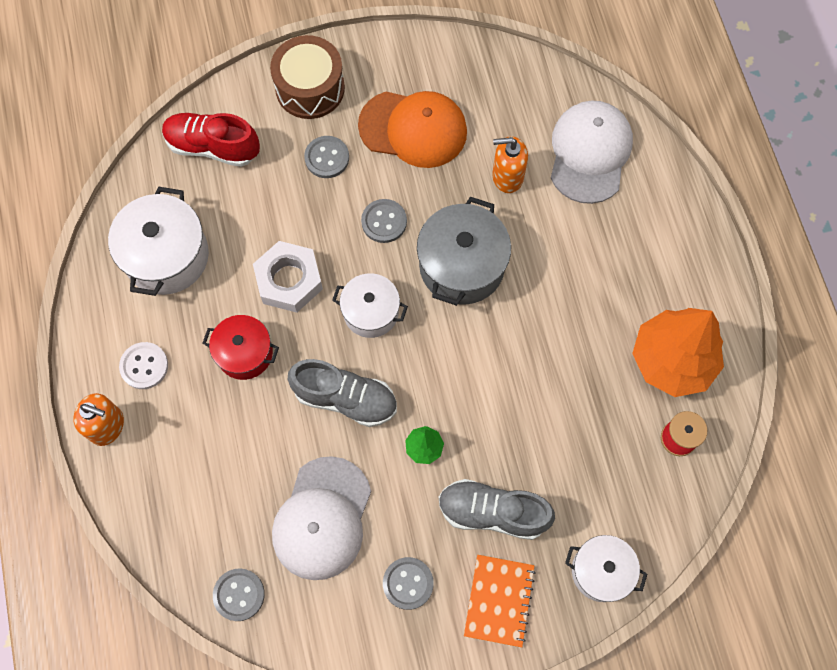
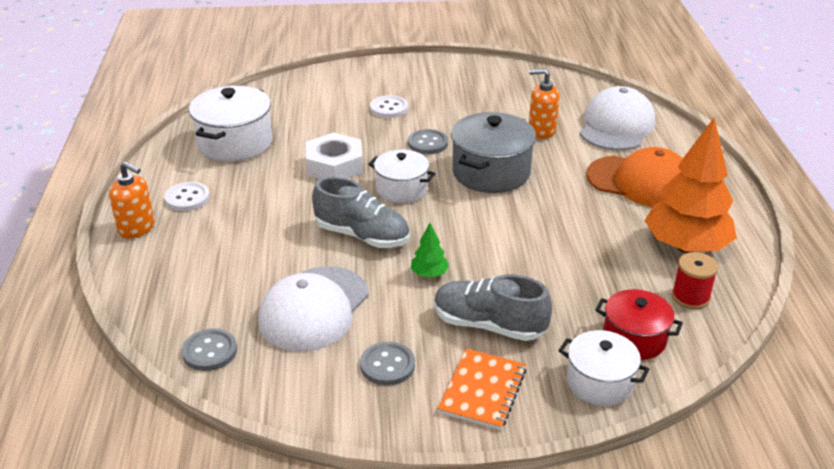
camera: 10 degrees right, 35 degrees down
(213, 147) = (297, 95): red shoe -> none
(245, 353) = (279, 200): red pot -> red pot (634, 339)
(310, 88) = (386, 76): brown drum -> none
(327, 158) = (389, 108): grey button -> white button
(413, 129) = (465, 101): orange cap -> orange cap (640, 182)

